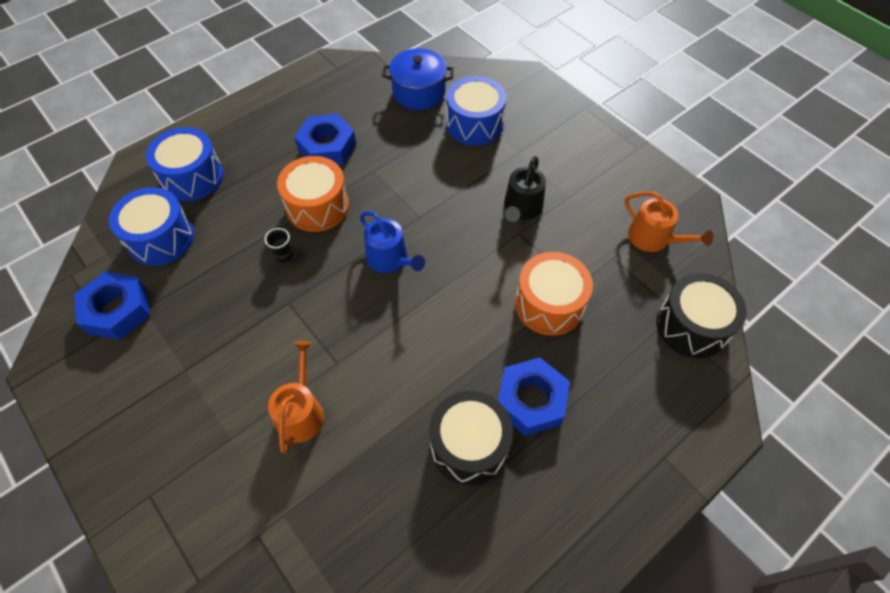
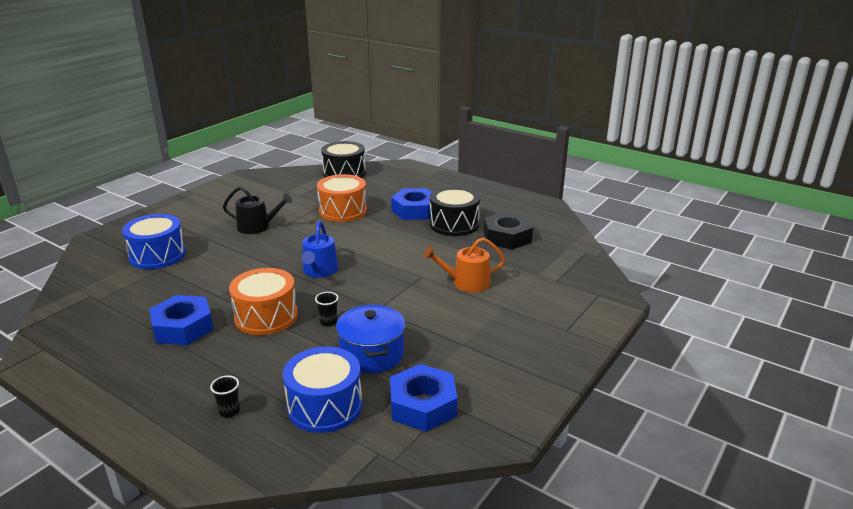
camera: 105 degrees left, 30 degrees down
(192, 177) = (229, 411): blue drum -> black cup
(390, 259) = (319, 271): blue watering can -> blue watering can turned 150 degrees clockwise
(405, 514) = (507, 237): none -> black nut
(419, 92) = (104, 289): blue pot -> blue pot (372, 354)
(653, 238) = (279, 185): orange watering can -> none

